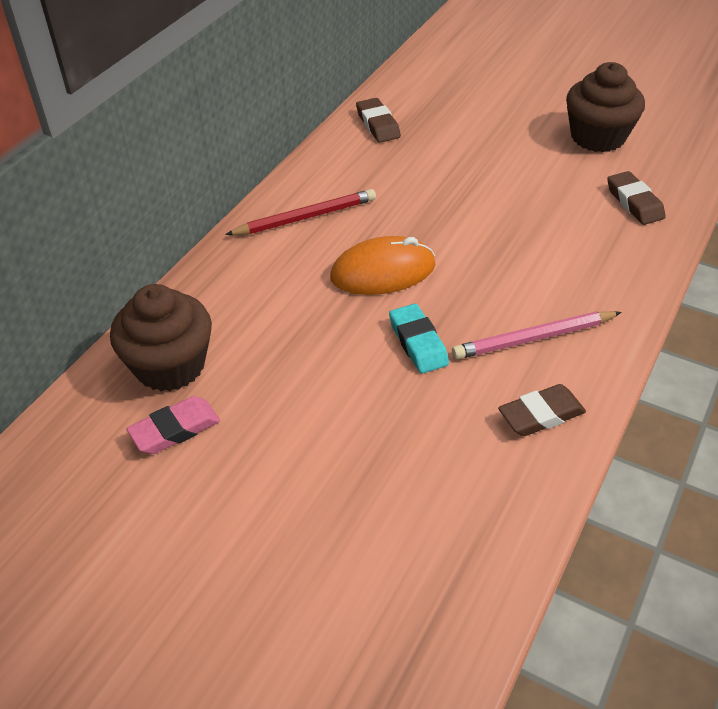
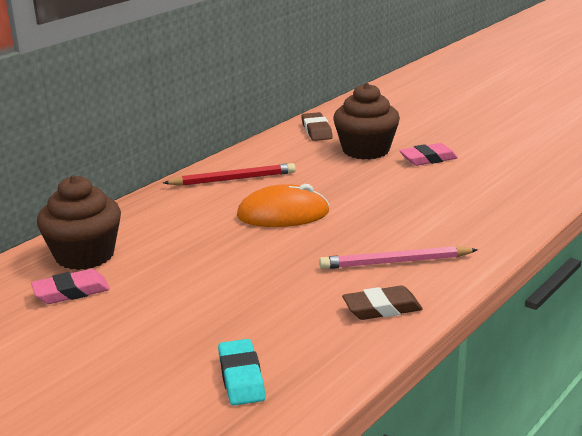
camera: 10 degrees right, 20 degrees down
(418, 343) = (294, 257): turquoise eraser -> turquoise eraser (241, 377)
(520, 163) = (428, 159): none -> pink eraser
(597, 137) = (502, 147): brown cupcake -> brown cupcake (366, 150)
(634, 202) = (519, 188): brown eraser -> none

